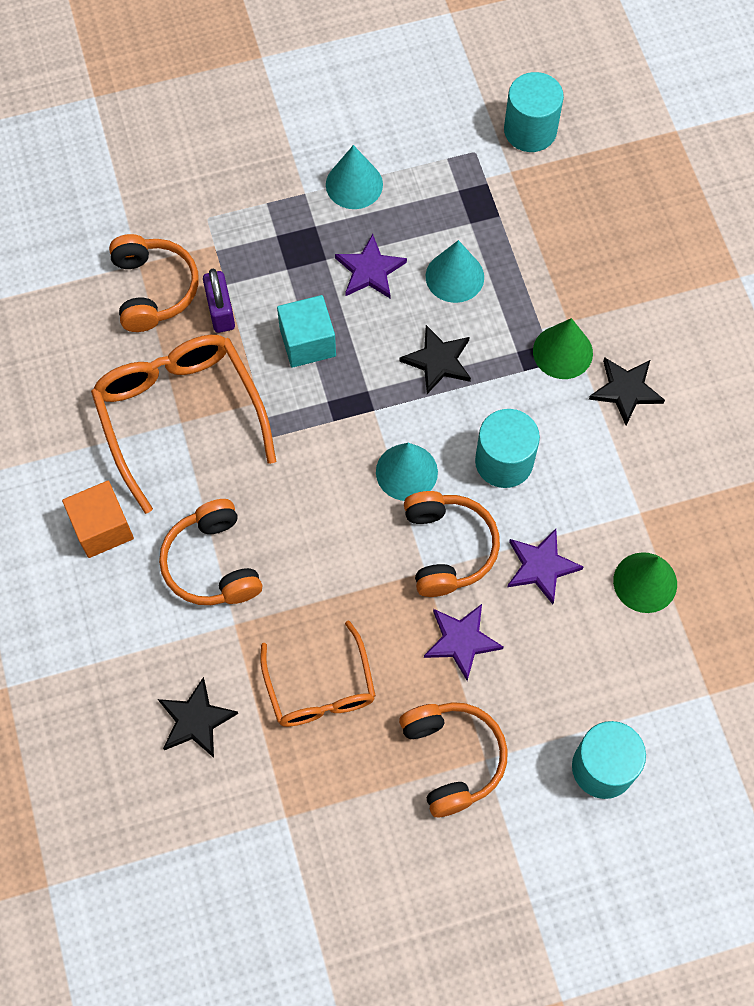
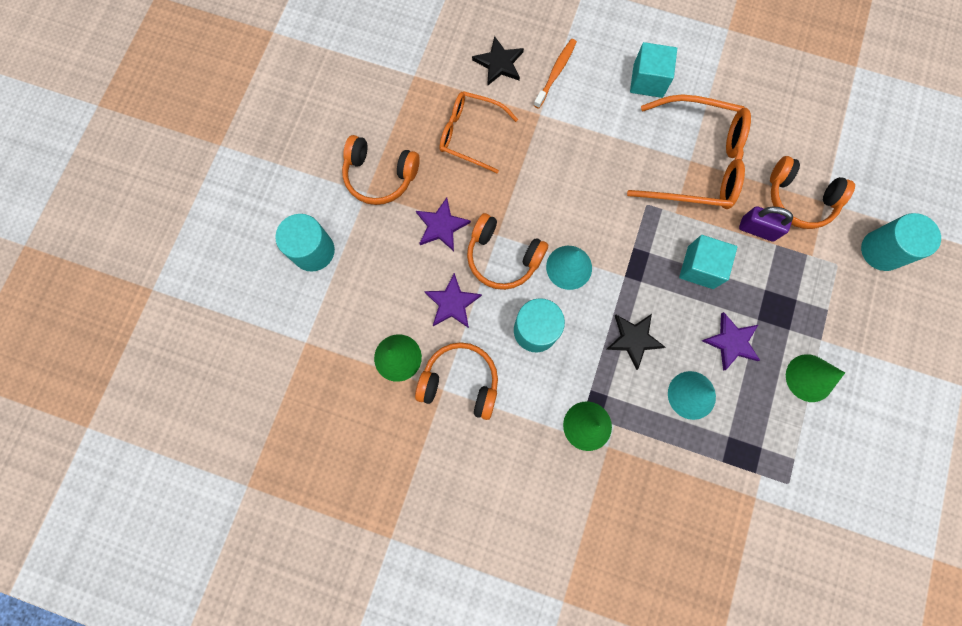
camera: 125 degrees right, 10 degrees up
(102, 528) = (648, 81): orange cube -> turquoise cube
(164, 642) = (555, 73): none -> orange toothbrush
(212, 564) = (585, 124): orange headphones -> orange headphones (460, 382)
(354, 184) = (809, 378): turquoise cone -> green cone
(530, 130) = (784, 540): turquoise cylinder -> turquoise cylinder (882, 250)
(626, 390) = (531, 446): black star -> none

